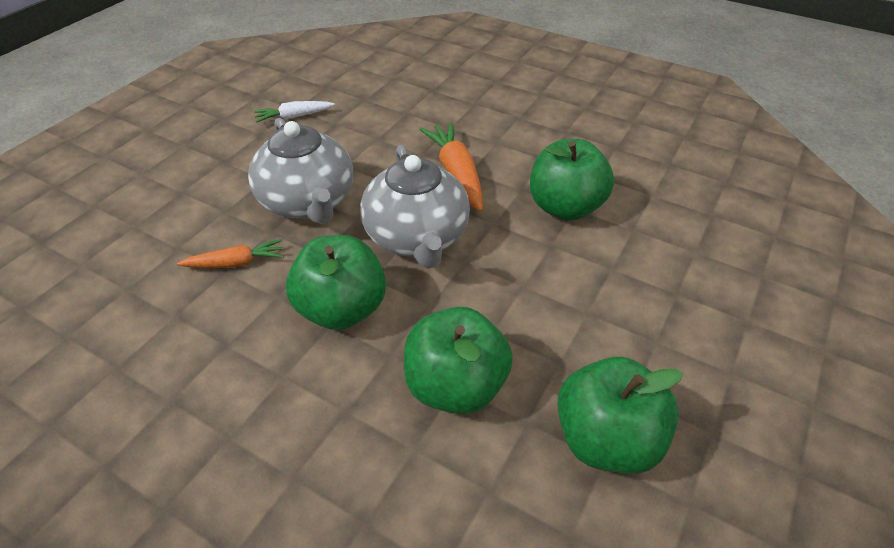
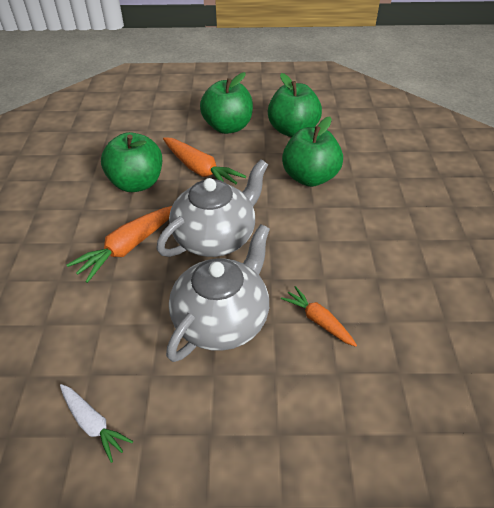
camera: 120 degrees left, 0 degrees up
(342, 309) = (304, 241): green apple -> green apple (228, 127)
(558, 271) = (200, 170): none -> orange carrot

